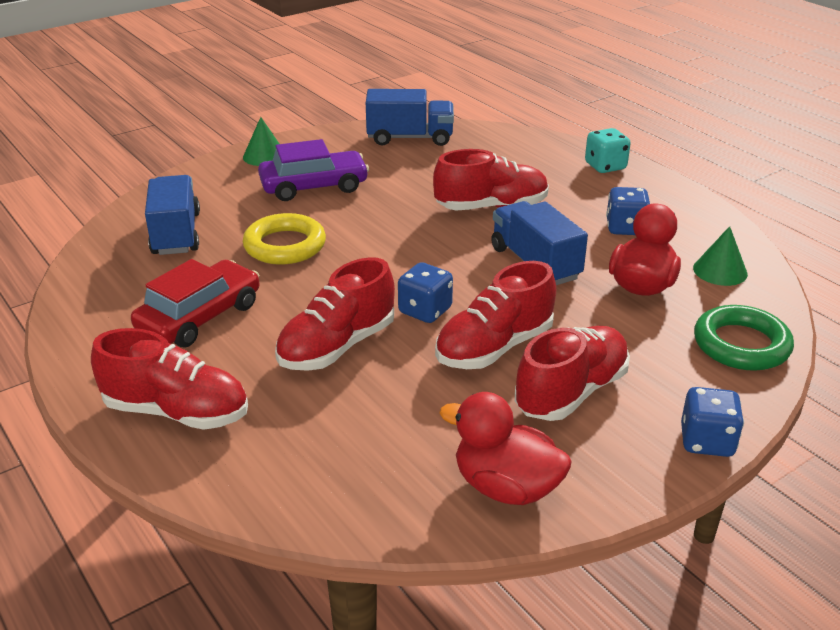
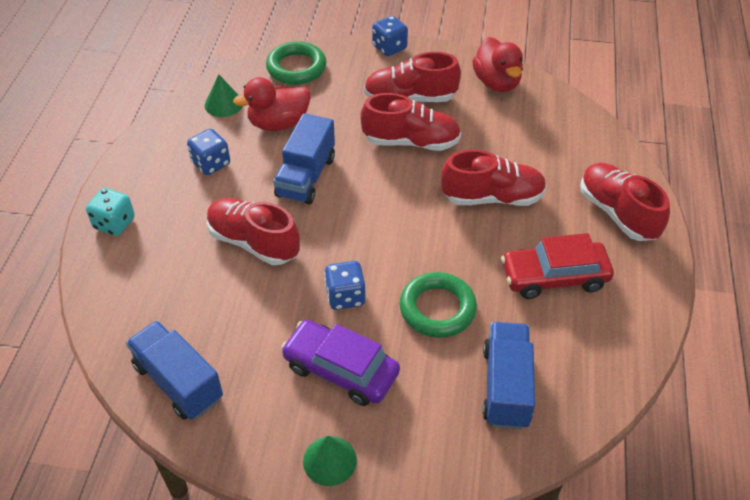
camera: 135 degrees left, 15 degrees up
(176, 234) = (506, 387): blue truck -> blue truck turned 150 degrees clockwise
(285, 245) = (437, 309): yellow ring -> green ring
(425, 311) = (415, 188): blue dice -> blue dice (345, 296)

